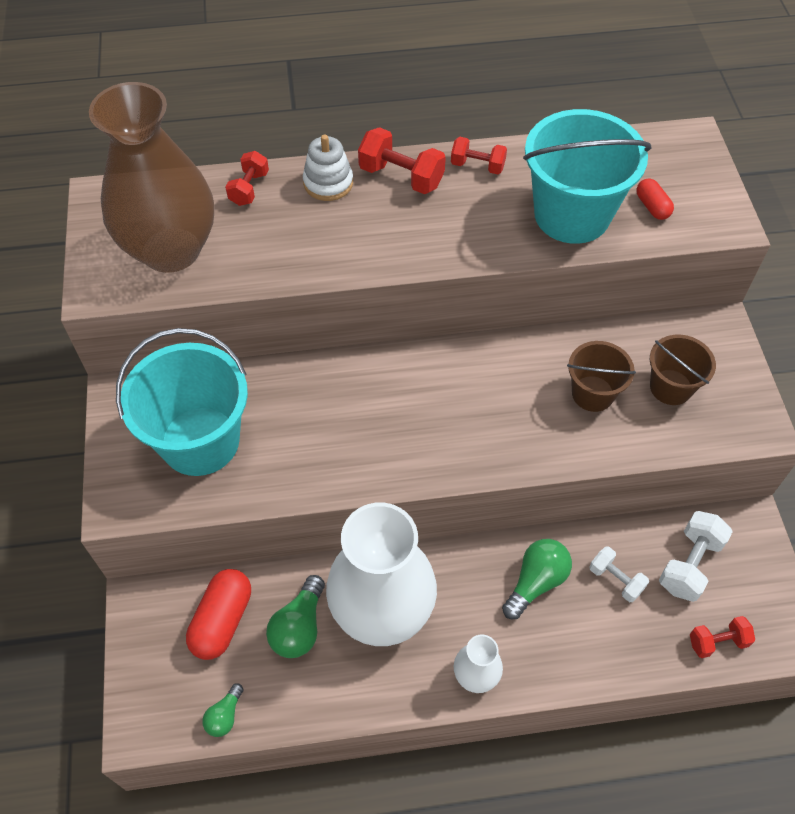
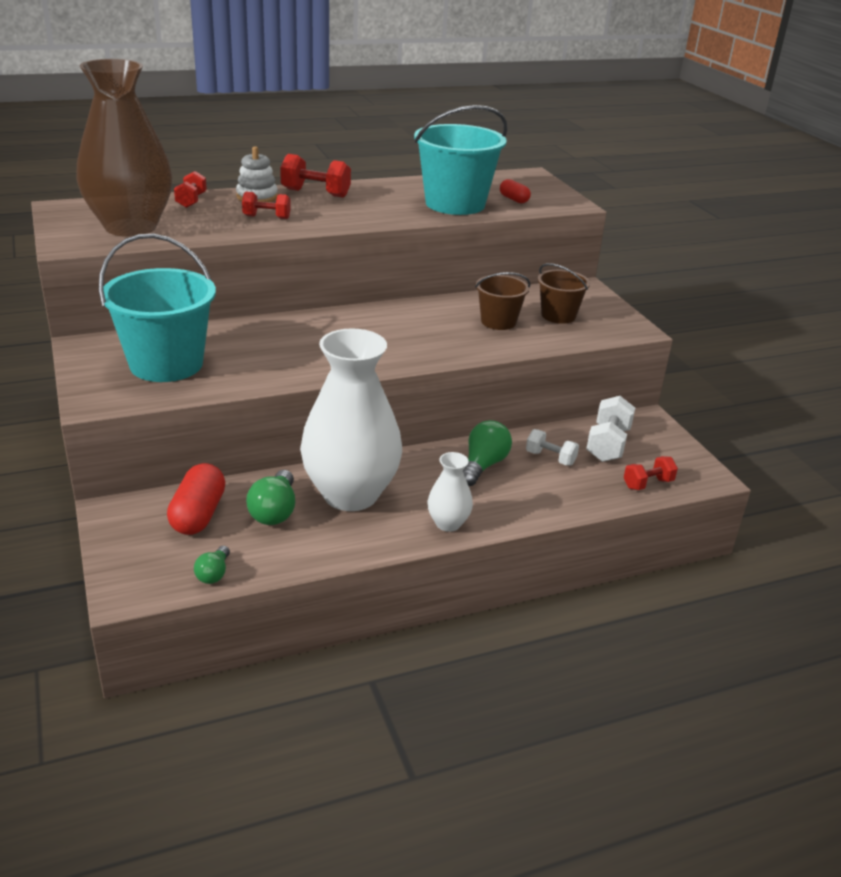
camera: 15 degrees left, 25 degrees down
(477, 166) = (374, 188): red dumbbell -> red dumbbell (266, 217)

